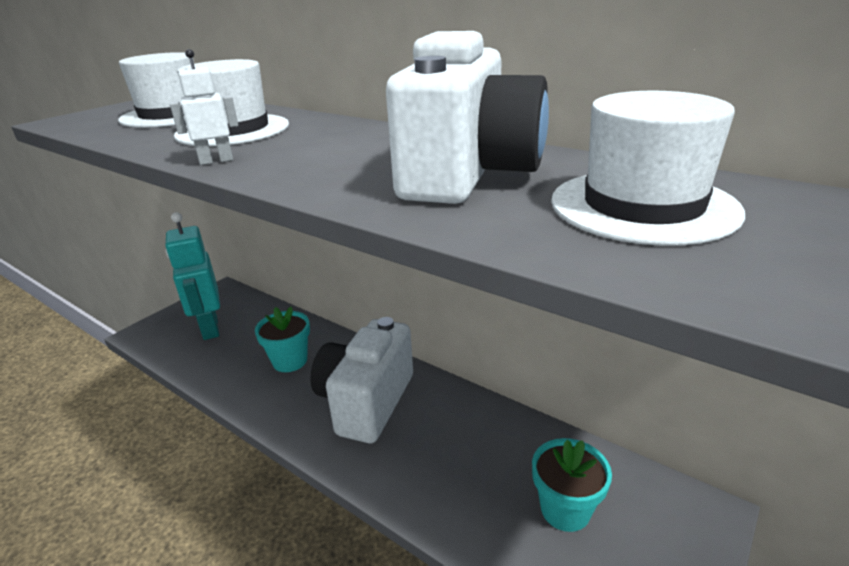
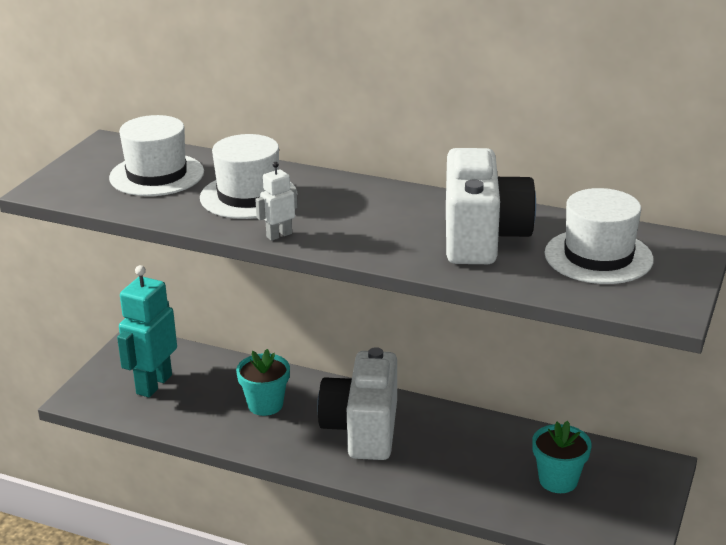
camera: 15 degrees left, 0 degrees up
(209, 328) = (153, 384): turquoise robot -> turquoise robot turned 60 degrees clockwise

